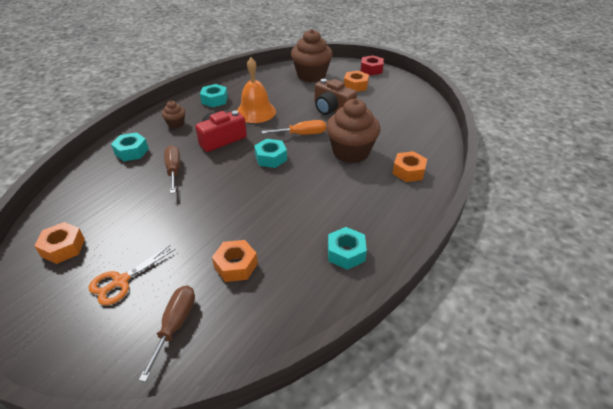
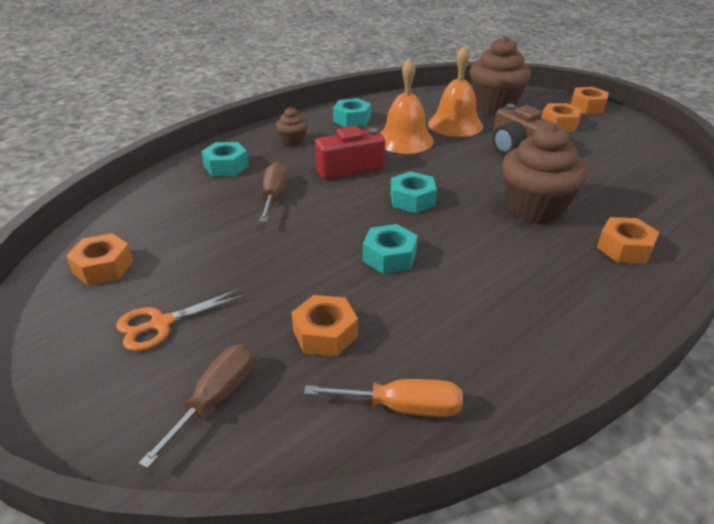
camera: 15 degrees right, 5 degrees down
(287, 95) = (455, 124): none -> orange bell
(302, 134) = (465, 176): orange screwdriver -> orange screwdriver (402, 407)
(346, 253) = (499, 348): turquoise nut -> turquoise nut (389, 257)
(371, 69) = (587, 107): red nut -> orange nut

